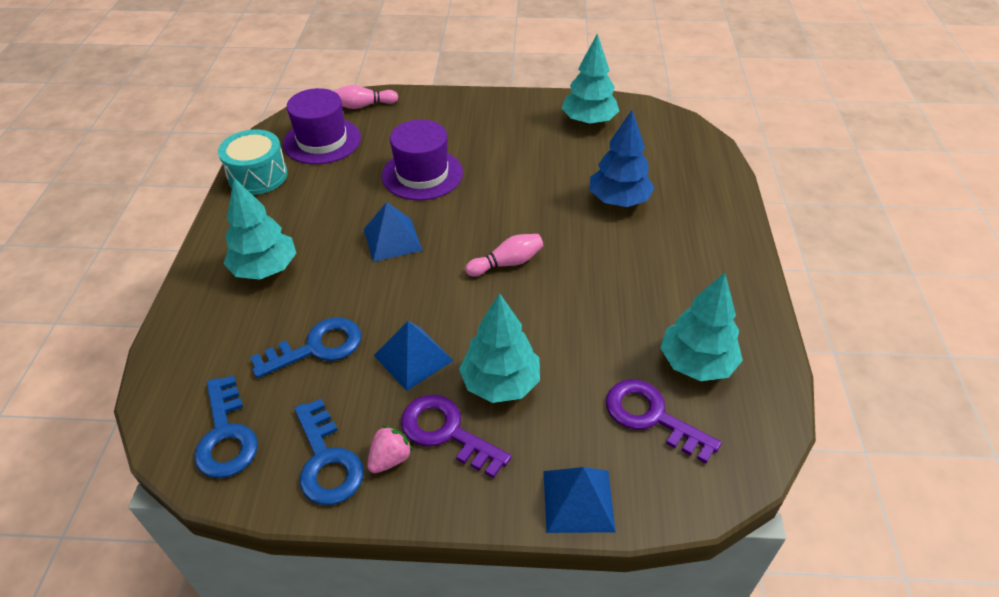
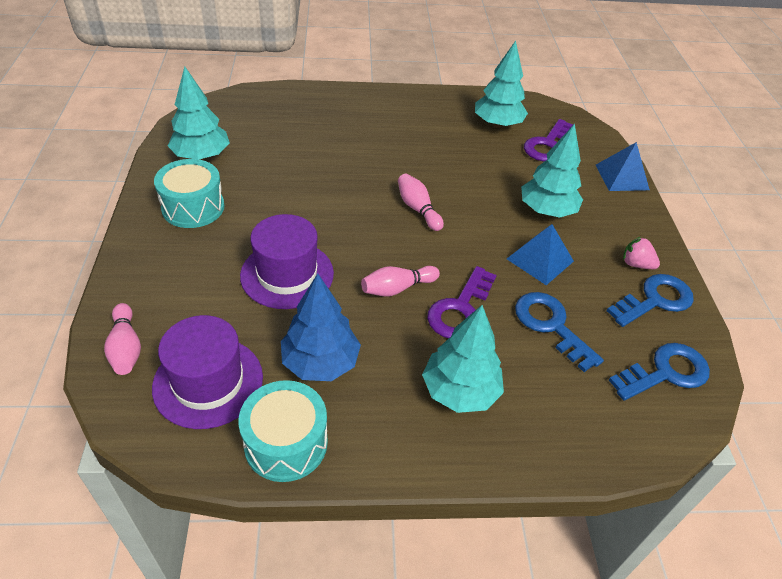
camera: 100 degrees left, 0 degrees up
(392, 239) = (397, 288): blue pyramid -> pink bowling pin
(446, 432) = (600, 236): purple key -> purple key (460, 309)
(513, 122) = (193, 207): none -> turquoise drum
(618, 200) = (328, 145): blue tree -> blue tree (320, 363)

